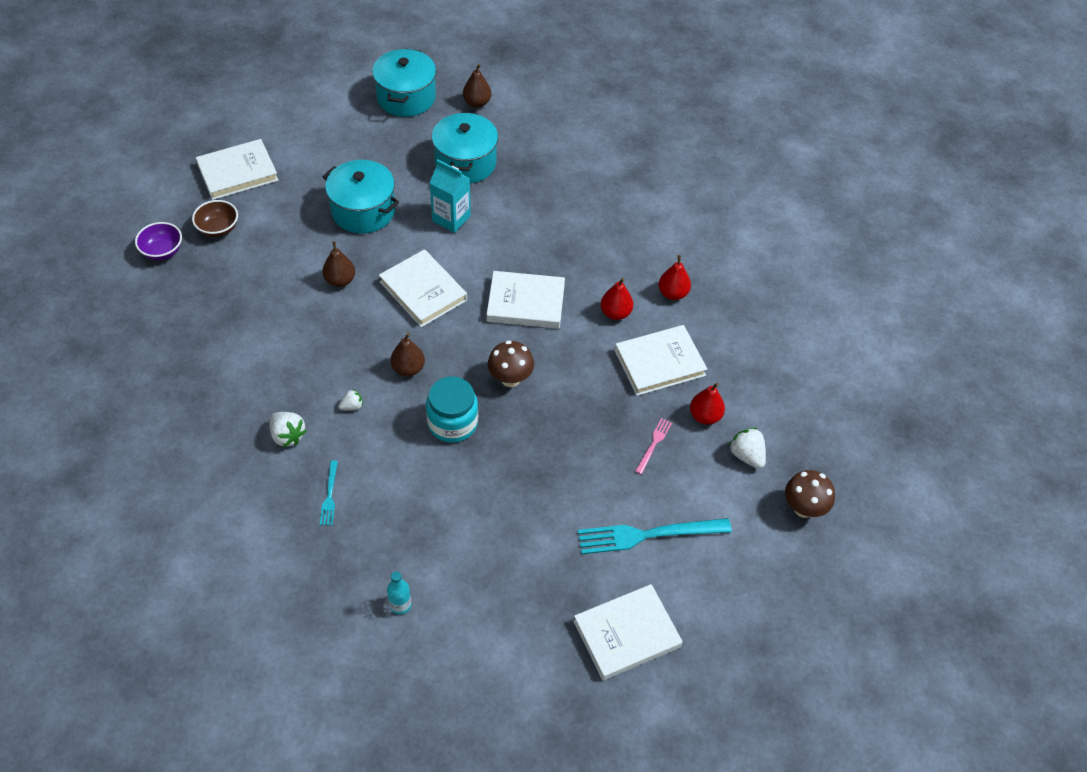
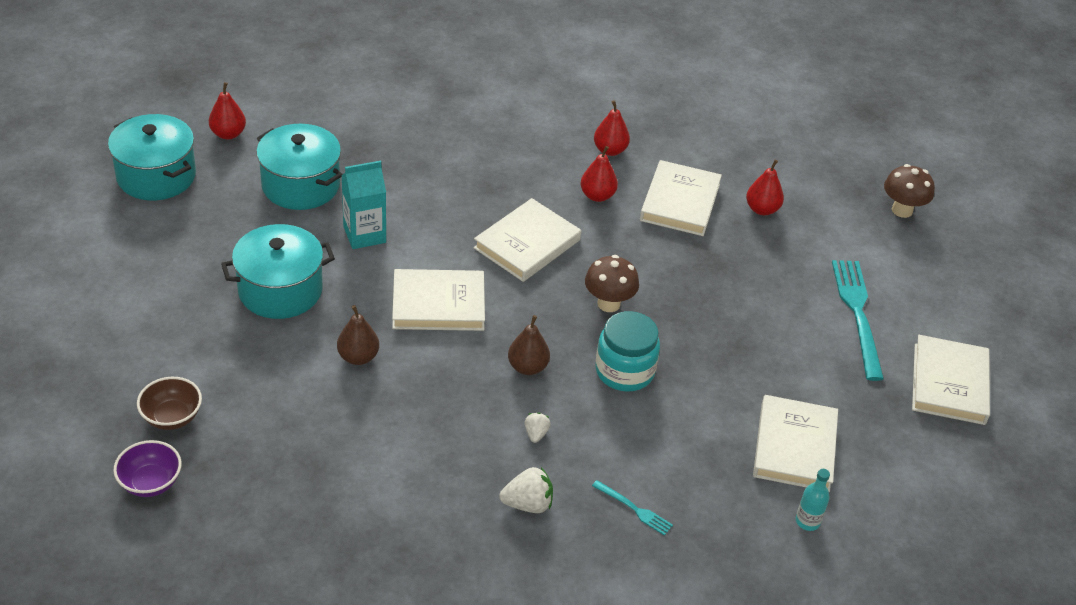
camera: 55 degrees left, 10 degrees down
(237, 172) = (103, 358): white book -> white book (794, 447)
(477, 103) = (228, 134): brown pear -> red pear
(648, 535) = (857, 313): turquoise fork -> turquoise fork turned 150 degrees clockwise
(654, 444) = (765, 256): pink fork -> none
(746, 455) = (823, 210): white strawberry -> none

